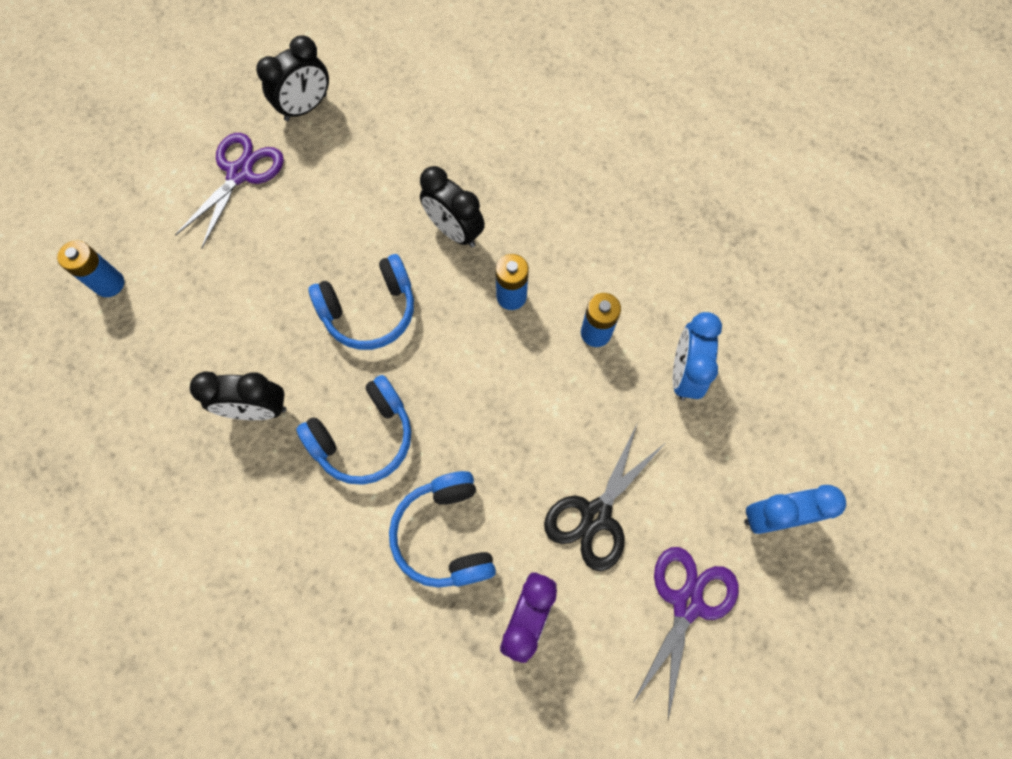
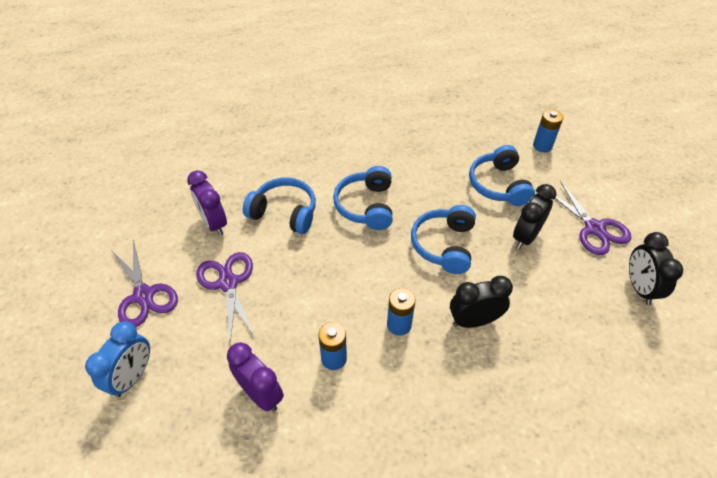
camera: 125 degrees right, 20 degrees down
(224, 301) = (498, 185): none -> blue headphones
(257, 409) = (418, 172): black clock -> black clock (526, 237)
(596, 515) = (228, 283): black scissors -> purple scissors
(684, 373) = (261, 394): blue clock -> purple clock

